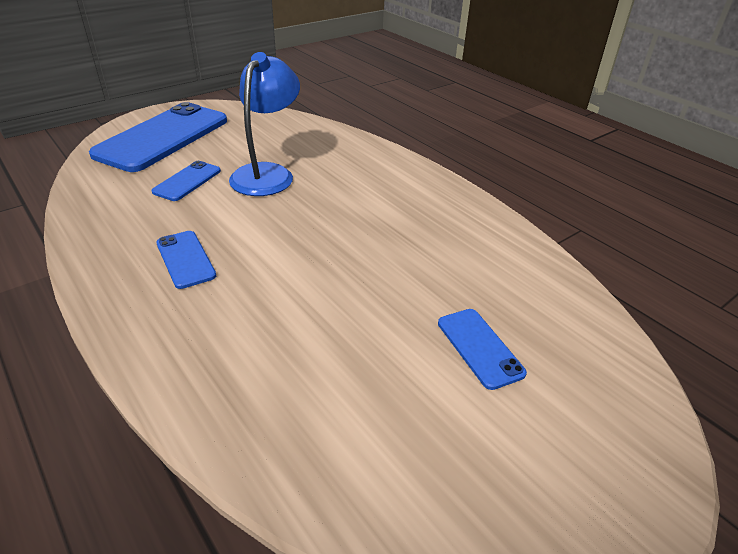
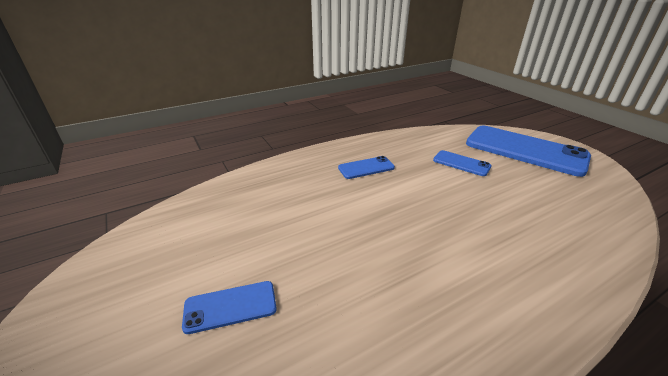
camera: 100 degrees right, 5 degrees down
(267, 173) = (490, 198): blue lamp -> none

